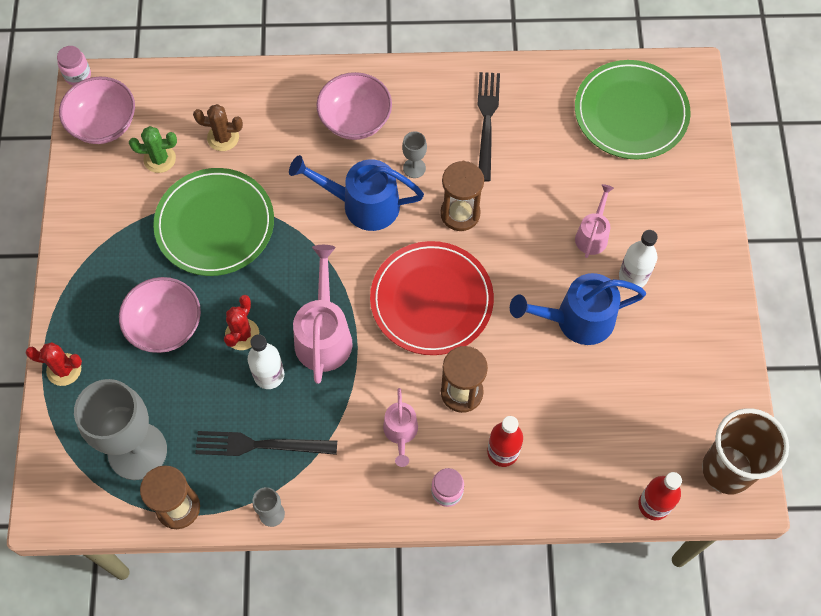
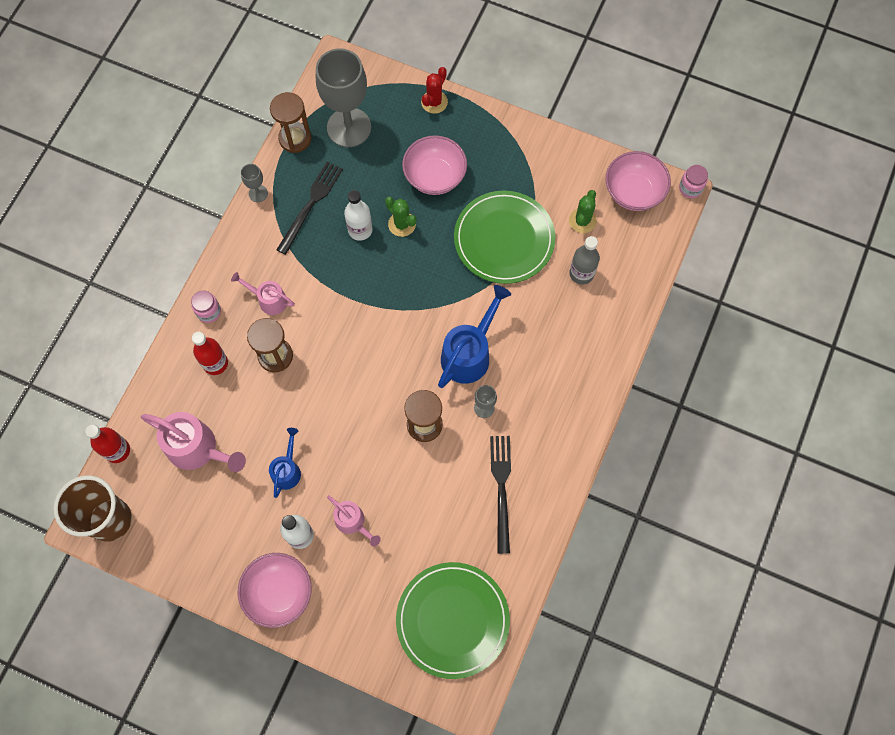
camera: 115 degrees right, 5 degrees up
(223, 137) = (581, 273): brown cactus -> grey bottle
(242, 334) = (402, 224): red cactus -> green cactus
(323, 334) = (373, 279): pink watering can -> pink watering can (198, 449)
(355, 120) = (552, 381): pink bowl -> pink bowl (279, 592)
(431, 300) = (360, 368): red plate -> none
(487, 121) = (501, 488): black fork -> black fork turned 120 degrees counterclockwise
(576, 320) = (287, 469): blue watering can -> blue watering can, size x0.58

